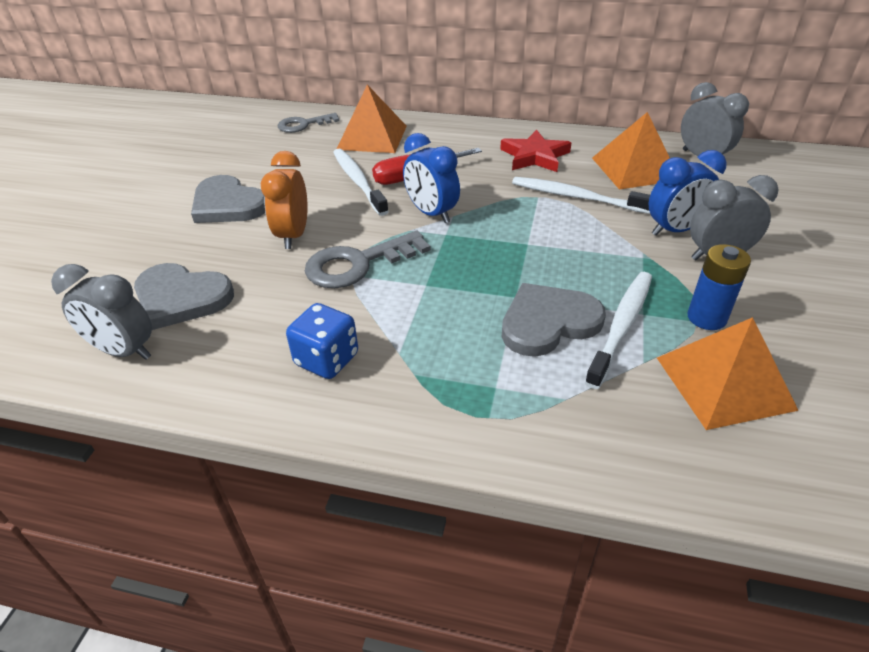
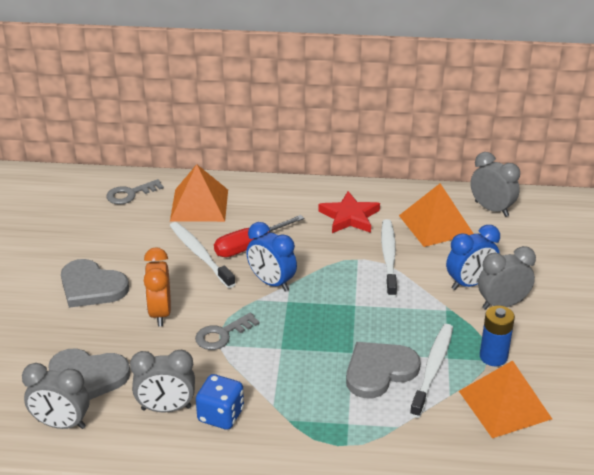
camera: 10 degrees left, 5 degrees down
(260, 344) = (166, 408): none -> grey clock
(358, 264) = (222, 334): grey key -> grey key, size x0.66
(575, 197) = (389, 257): white toothbrush -> white toothbrush turned 75 degrees clockwise

